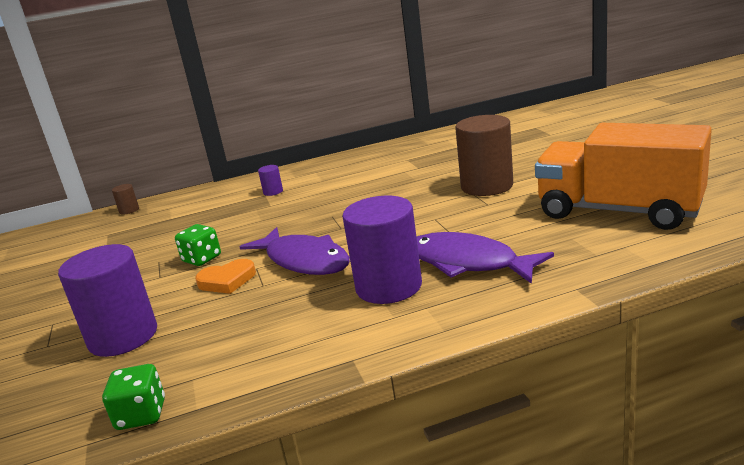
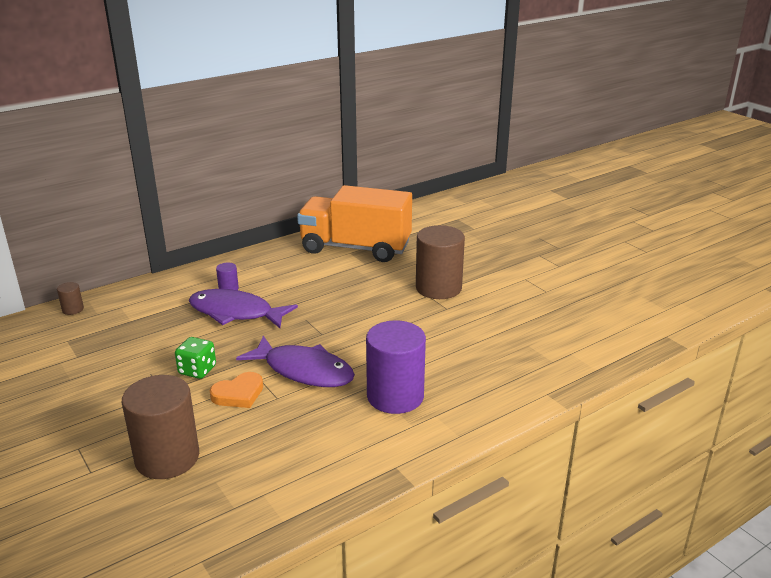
camera: 20 degrees left, 5 degrees up
(123, 336) = (167, 458): purple cylinder -> brown cylinder
(141, 415) = (236, 531): green dice -> none
(468, 263) = (453, 371): purple fish -> purple fish (235, 313)
(618, 211) = (557, 318): orange truck -> orange truck (355, 248)

